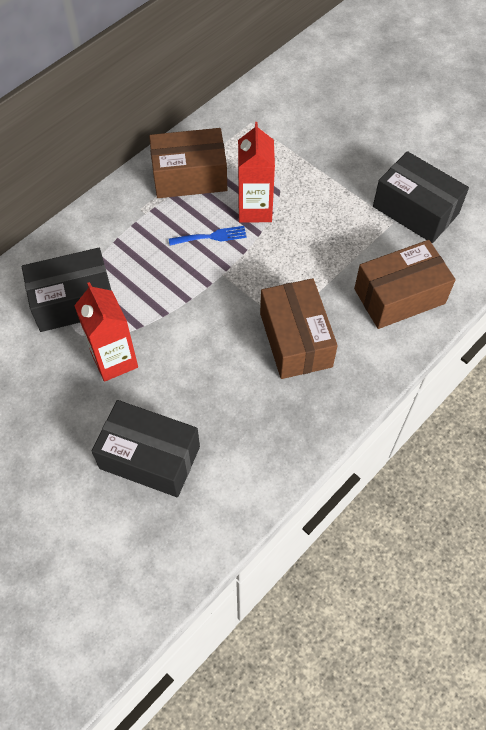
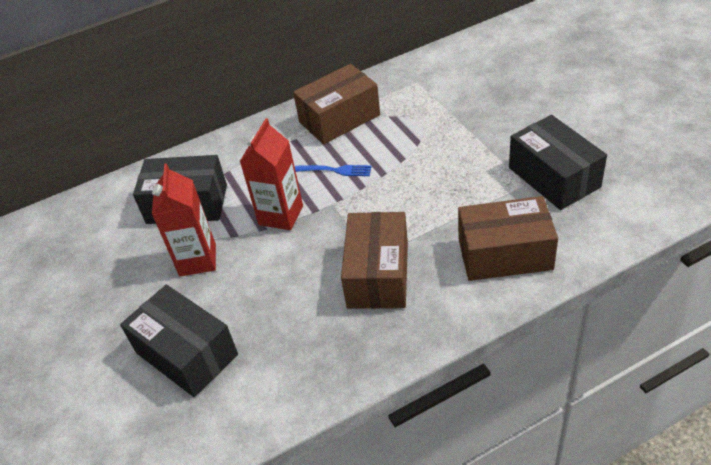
camera: 25 degrees right, 15 degrees down
(189, 176) = (339, 118): brown box -> brown box turned 45 degrees counterclockwise
(255, 209) = (388, 153): red carton -> red carton (281, 215)

